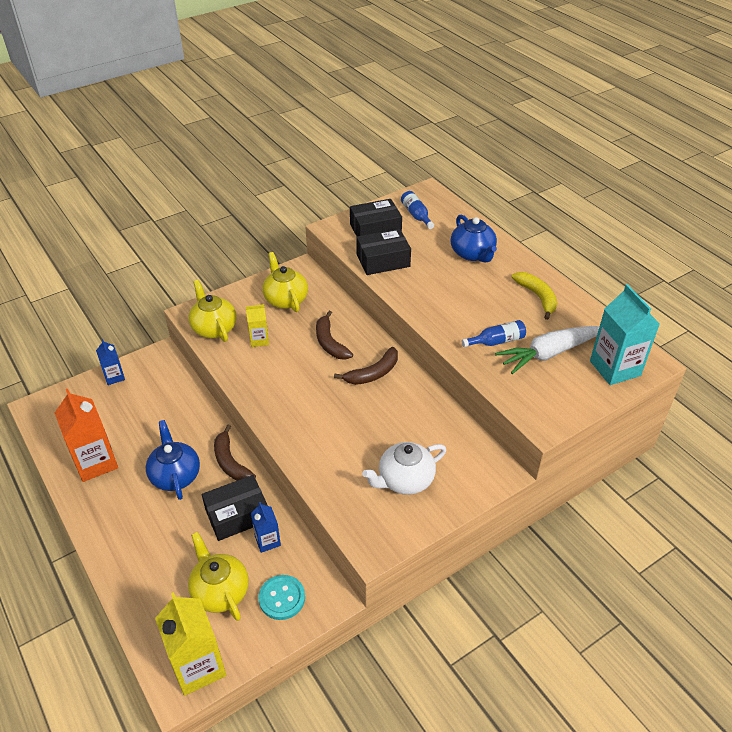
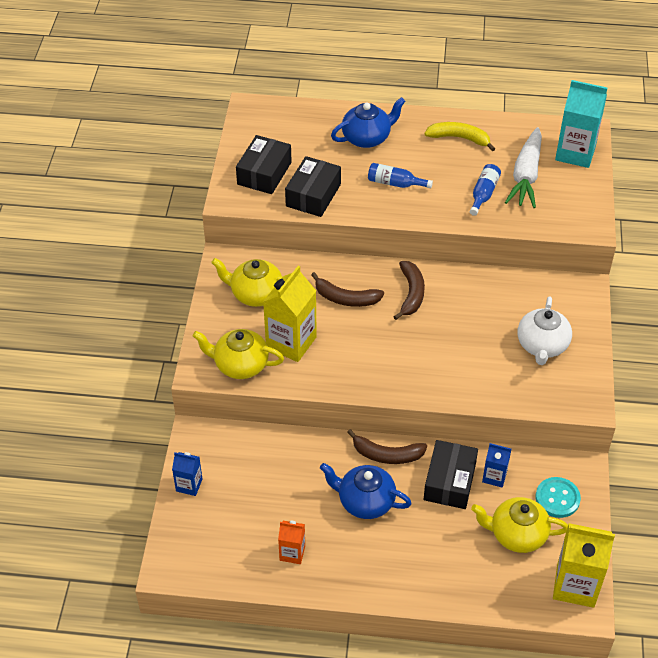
camera: 50 degrees left, 5 degrees up
(95, 462) = (292, 553): orange carton -> orange carton, size x0.54
(259, 340) = (291, 342): yellow carton -> yellow carton, size x1.86
(416, 215) = (275, 136): blue bottle -> blue bottle (395, 183)
(472, 254) = (367, 138): blue teapot -> blue teapot turned 45 degrees counterclockwise

